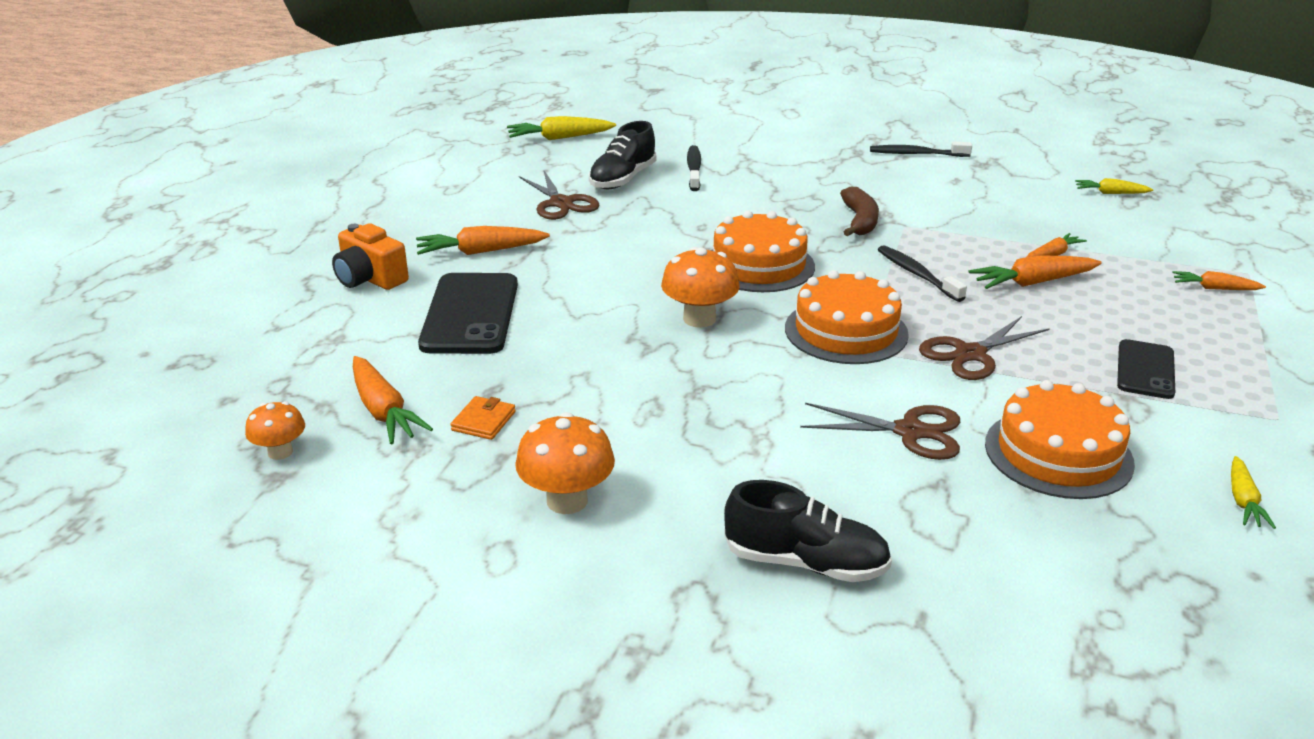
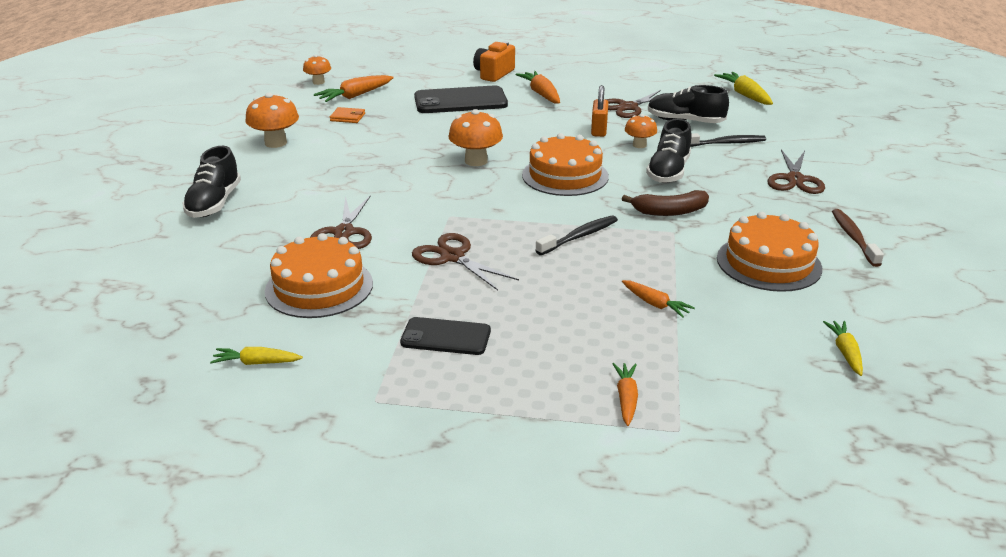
camera: 80 degrees right, 0 degrees up
(628, 229) = (599, 130): none -> orange padlock
(683, 212) = (639, 145): none -> orange mushroom
(761, 208) = (668, 172): none -> black shoe
(792, 154) = (794, 179): none -> brown scissors
(846, 331) = (474, 209): orange cake -> orange cake (768, 263)
(916, 154) = (853, 237): black toothbrush -> brown toothbrush
(1032, 283) = (589, 290): orange carrot -> none

